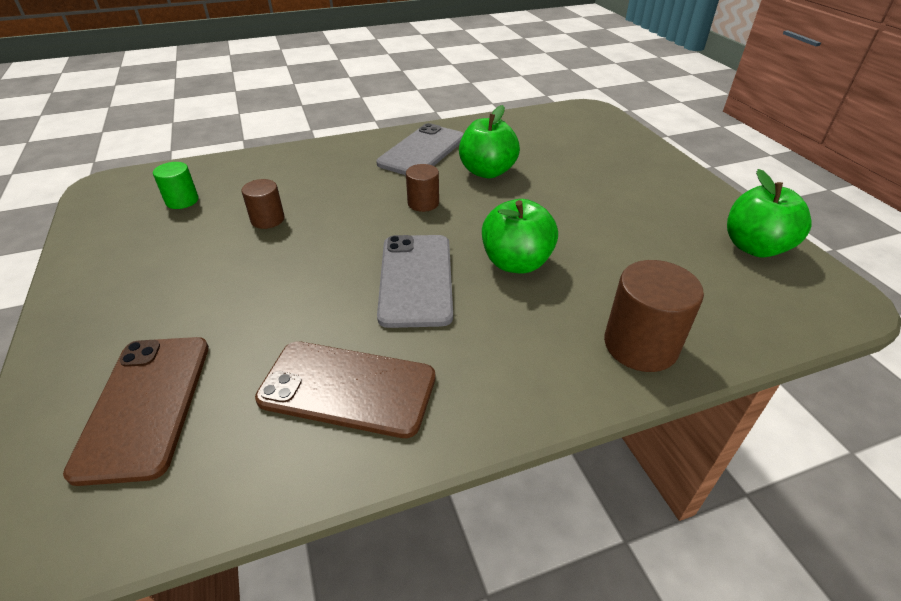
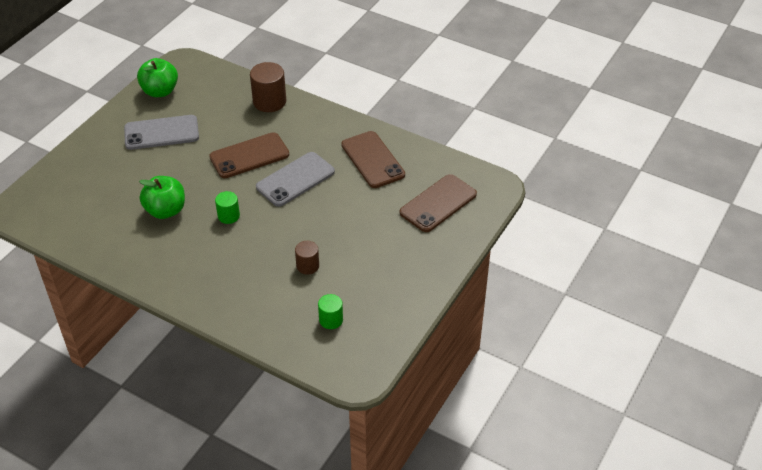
camera: 130 degrees left, 5 degrees up
(422, 151) = (164, 255): grey phone -> grey phone (161, 133)
(423, 203) = (228, 216): brown cylinder -> green cylinder
(516, 263) = (249, 156): green apple -> brown phone

